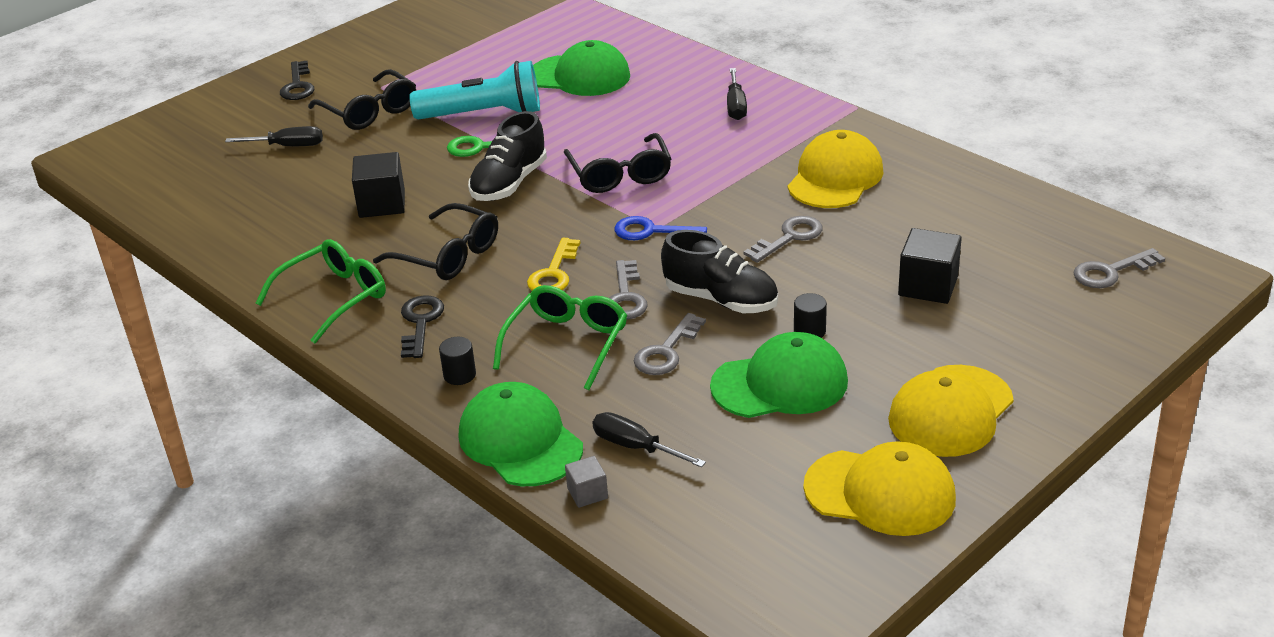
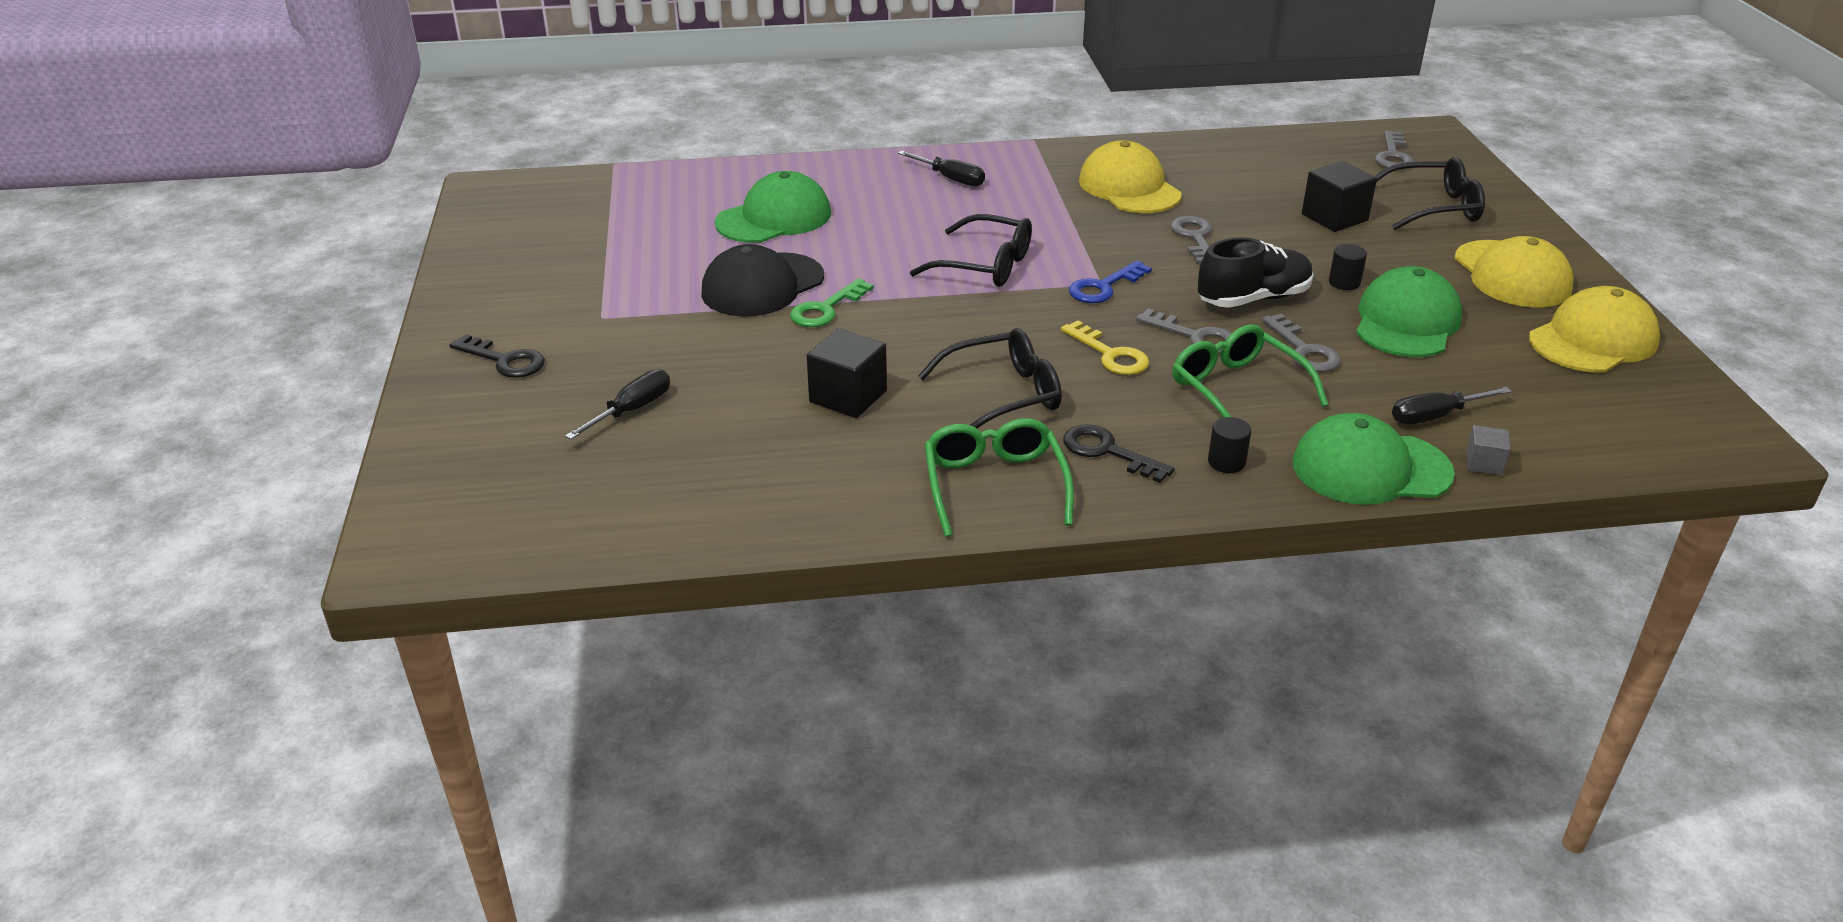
camera: 55 degrees left, 0 degrees up
(369, 111) = (643, 340): black glasses -> black glasses (1433, 207)
(484, 114) = (762, 285): turquoise flashlight -> black cap
(509, 183) = (917, 319): black shoe -> none

